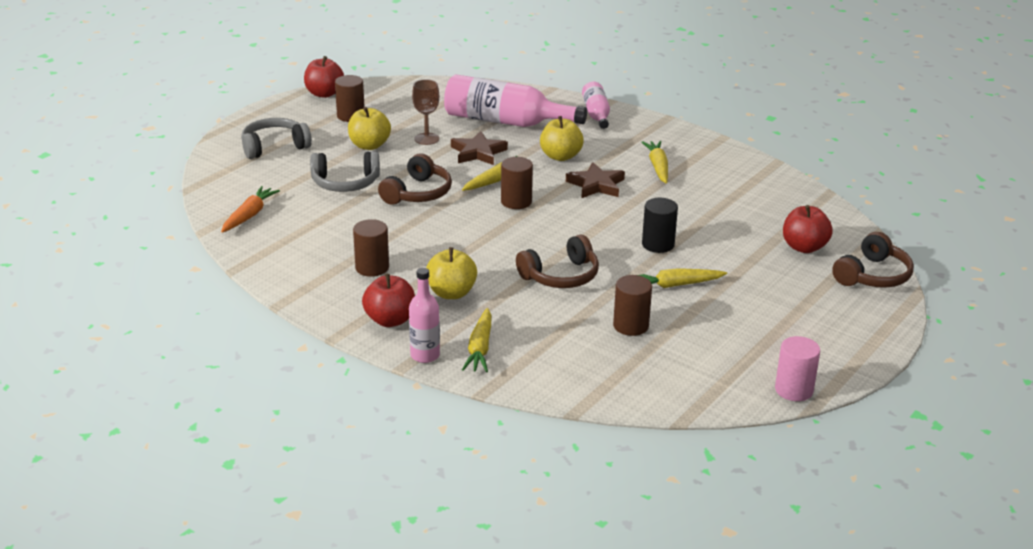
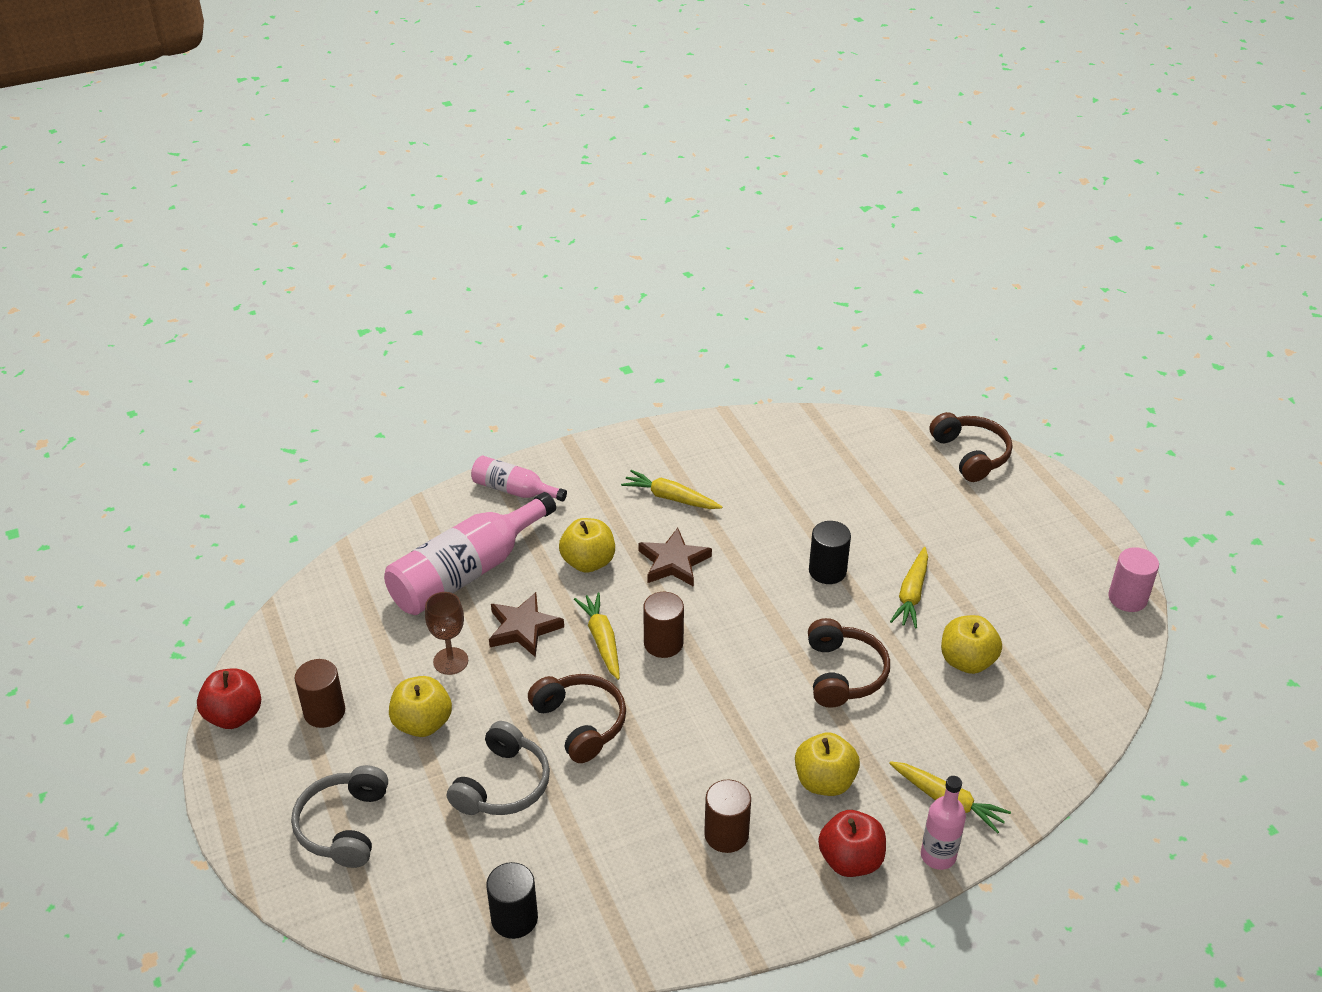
camera: 60 degrees left, 10 degrees up
(249, 215) = (514, 918): orange carrot -> black cylinder
(631, 325) = (967, 661): brown cylinder -> yellow apple
(804, 247) = (896, 473): red apple -> none

